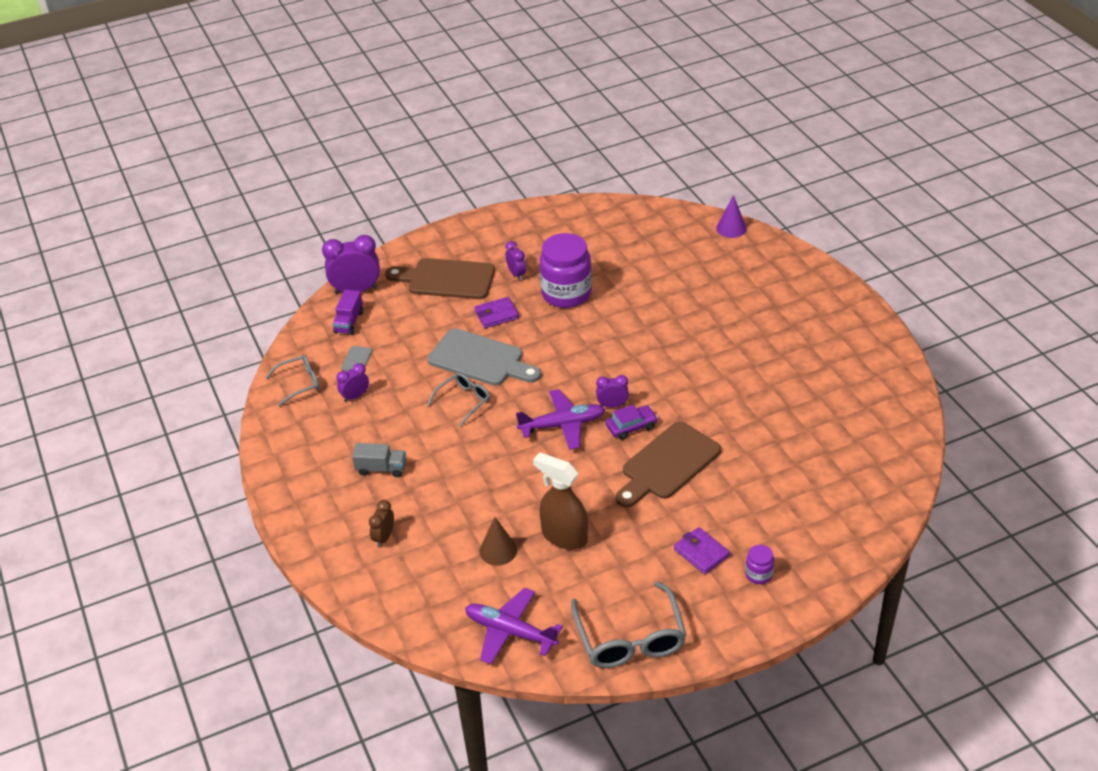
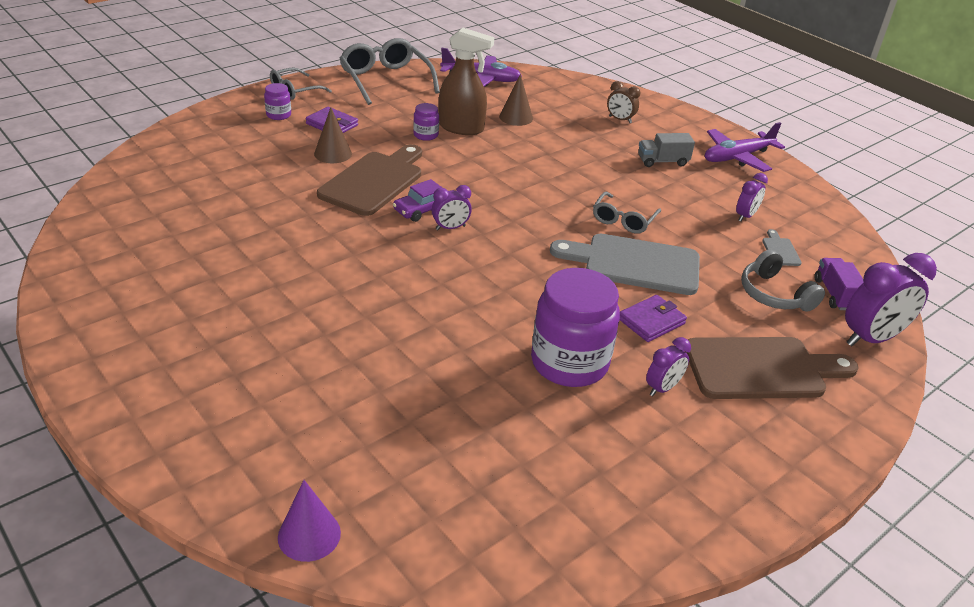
camera: 160 degrees right, 5 degrees down
(299, 383) = (818, 224): grey glasses -> grey glasses (295, 90)
(384, 537) = (620, 120): brown clock -> brown clock turned 120 degrees clockwise
(394, 326) = (774, 294): none -> grey headphones
(516, 274) = (662, 388): purple clock -> purple clock turned 90 degrees counterclockwise
(562, 425) = (500, 206): purple plane -> purple plane (737, 157)
(605, 527) = (426, 135): none -> purple jar
(703, 505) = (333, 153): none -> brown cone

